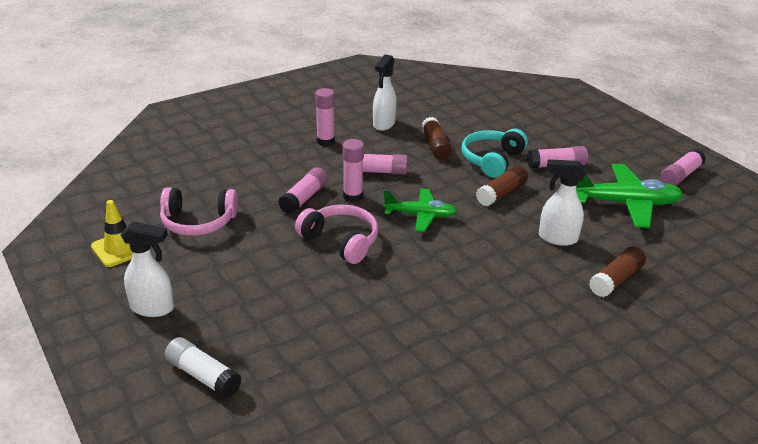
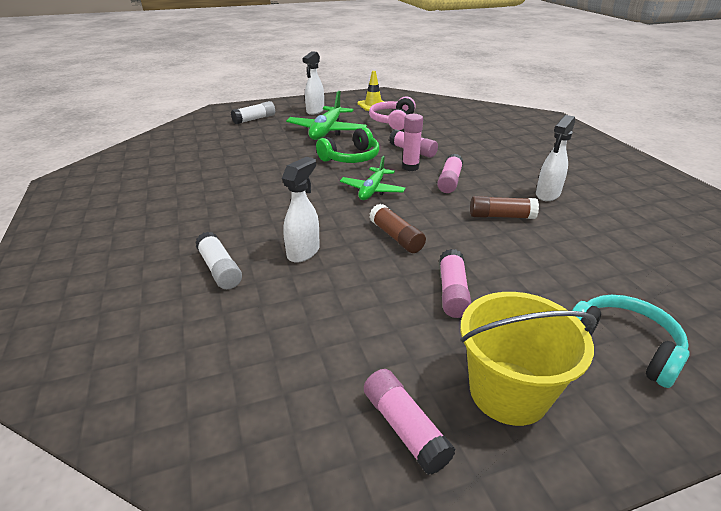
camera: 105 degrees right, 0 degrees up
(325, 141) = (506, 165): pink glue stick -> none
(341, 241) = (351, 158): pink headphones -> green headphones
(383, 124) = (547, 195): white spray bottle -> white spray bottle turned 90 degrees counterclockwise
(492, 160) = (468, 245): turquoise headphones -> turquoise headphones (623, 346)
(616, 279) = (220, 269): brown glue stick -> white glue stick
(625, 203) = (346, 325): green plane -> green plane (327, 131)
(628, 147) = (508, 392): none -> yellow bucket

